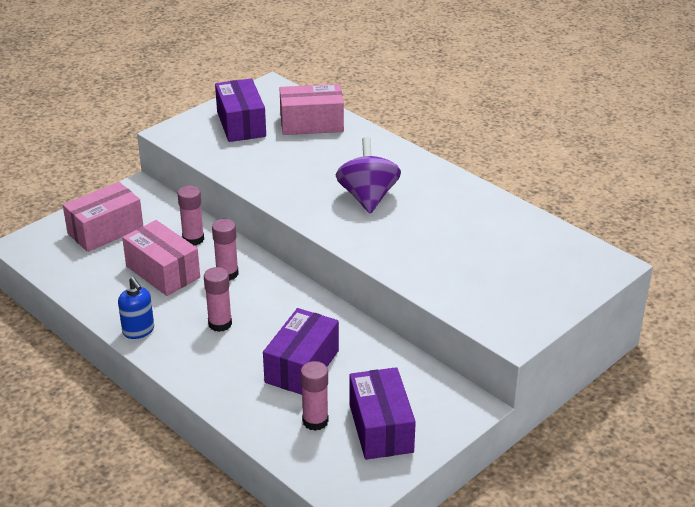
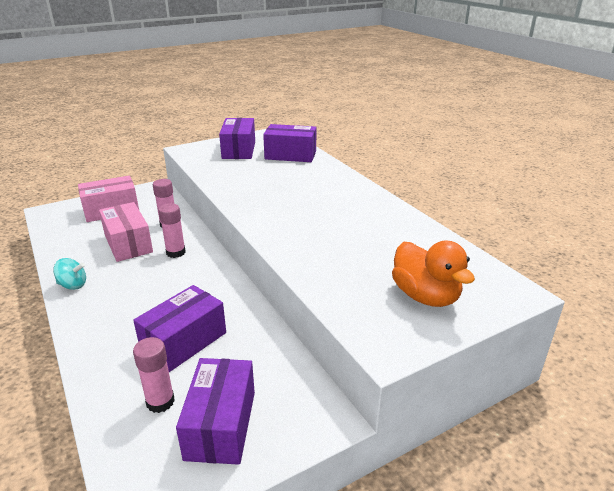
camera: 15 degrees right, 5 degrees down
(138, 331) = (73, 285): blue soap dispenser -> turquoise spinning top
(220, 324) = (141, 291): pink glue stick -> none
(311, 124) = (290, 155): pink box -> purple box
(368, 197) = (305, 206): purple spinning top -> none
(530, 282) = (425, 296): none -> orange duck

